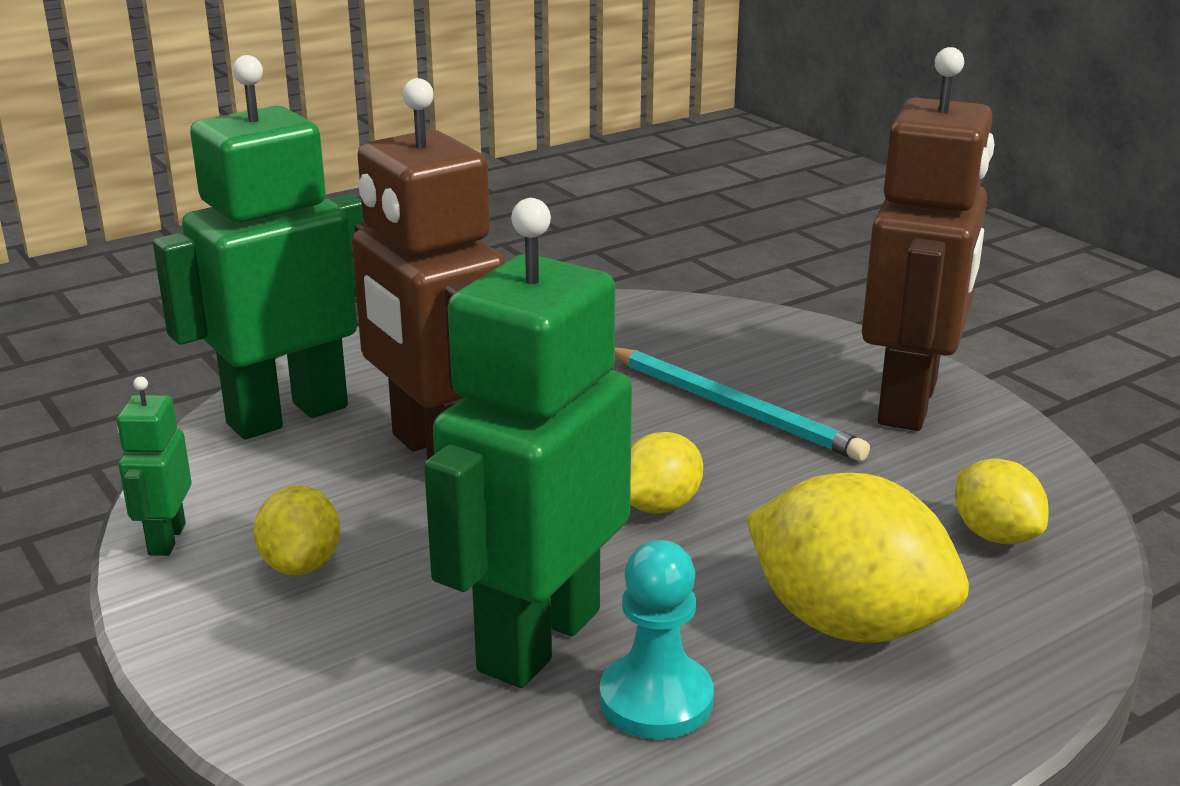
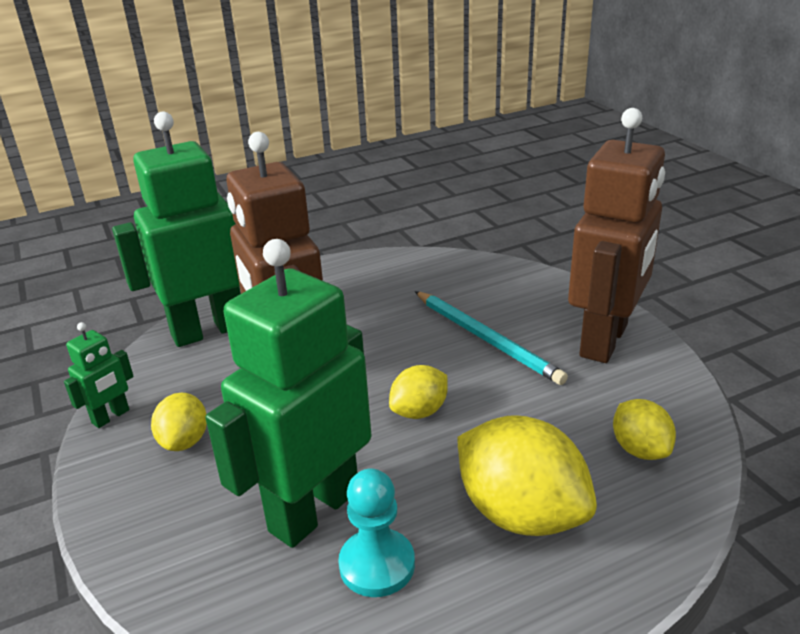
camera: 10 degrees right, 5 degrees up
(166, 539) = (111, 417): green robot -> green robot turned 150 degrees counterclockwise

